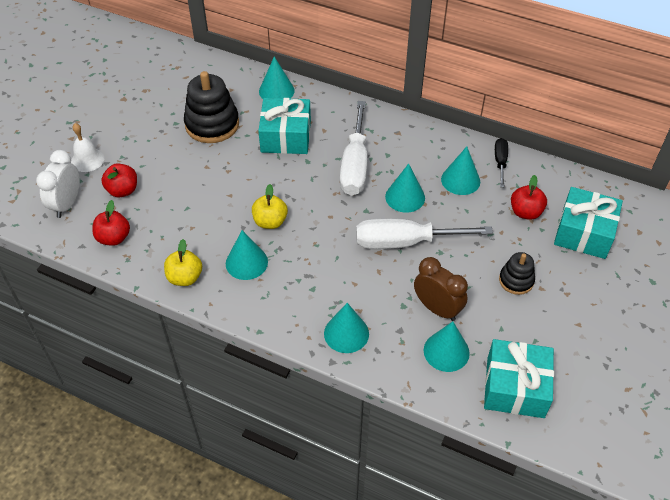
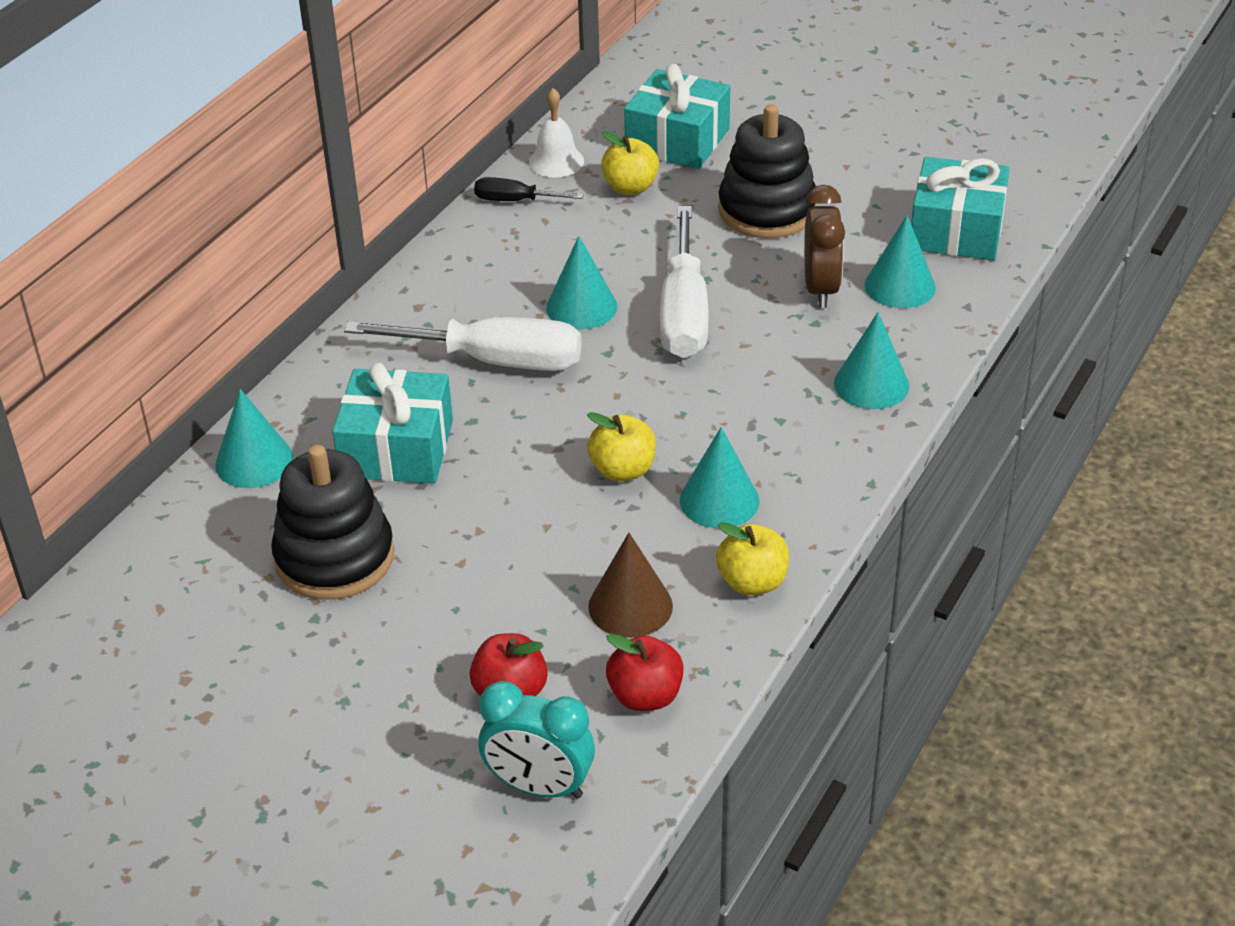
camera: 85 degrees left, 10 degrees down
(67, 204) = (539, 787): white clock -> turquoise clock
(87, 160) = (403, 764): white bell -> white bell (556, 161)
(172, 229) = (630, 606): none -> brown cone
(437, 308) = (821, 289): brown clock -> brown clock turned 135 degrees clockwise
(460, 180) = (550, 245): turquoise cone -> none
(516, 280) = (767, 210): black stacking toy -> black stacking toy, size x1.81
(525, 212) = (630, 187): red apple -> yellow apple

